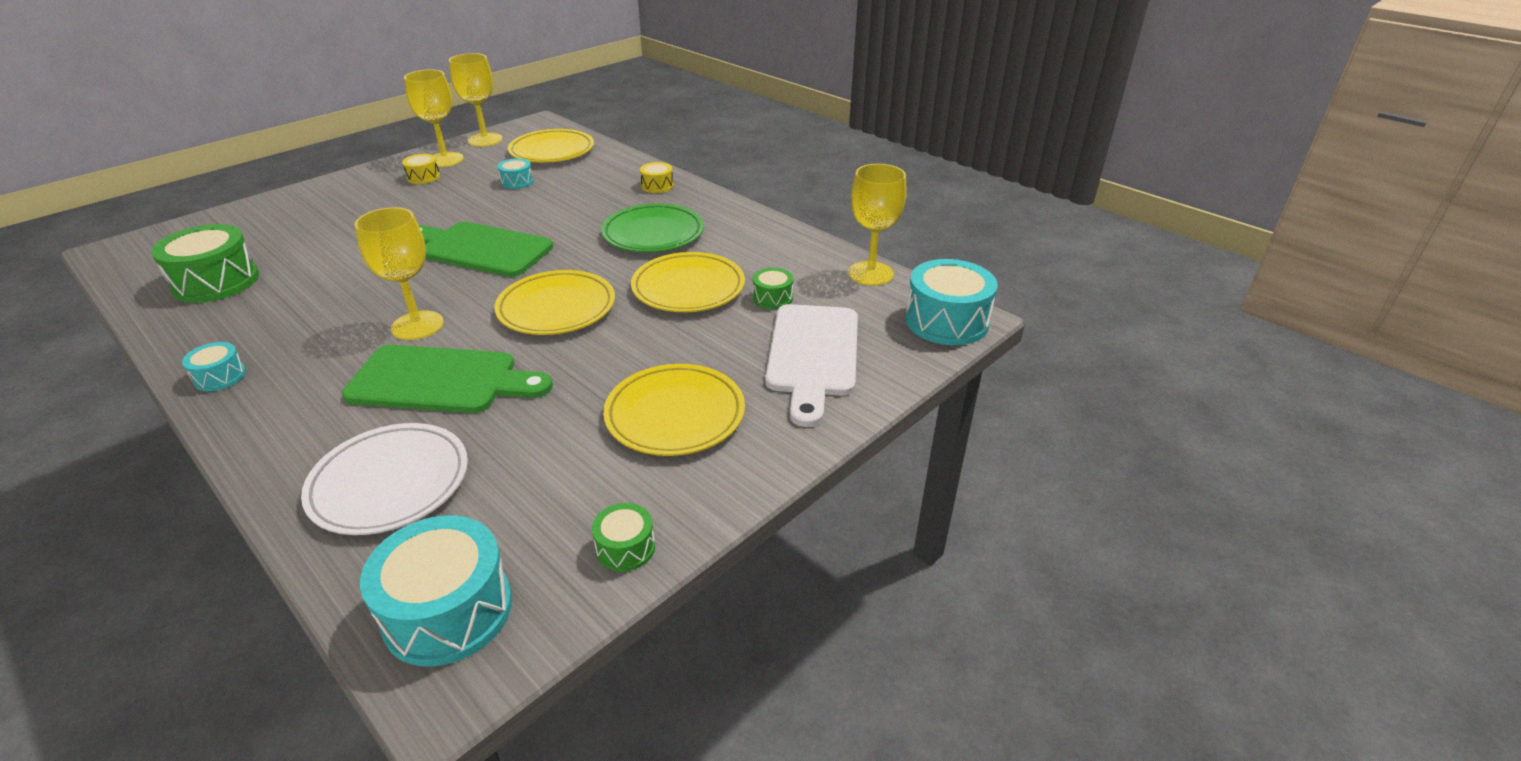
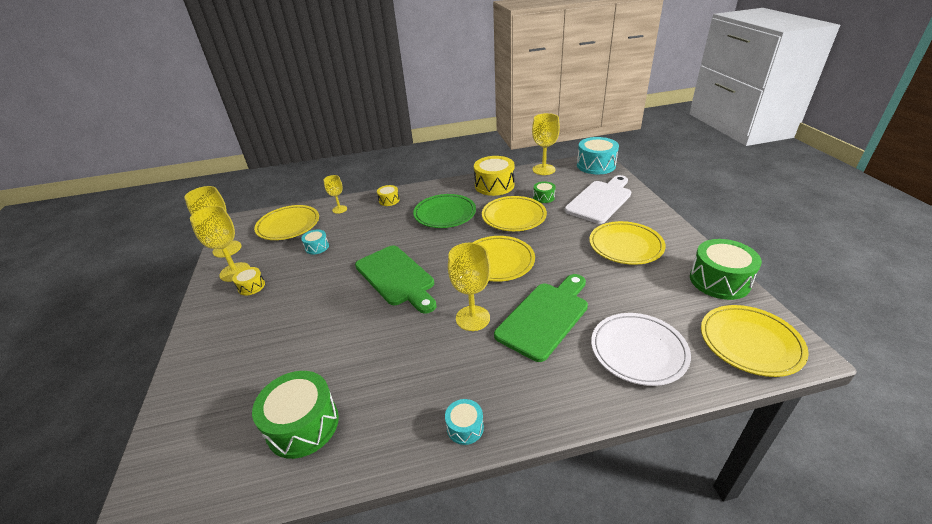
camera: 55 degrees left, 0 degrees up
(448, 611) = (750, 343): turquoise drum -> yellow plate
(480, 249) = (396, 277): green cutting board -> green cutting board turned 90 degrees counterclockwise
(610, 165) = (339, 209): none -> yellow goblet
(625, 548) = (719, 280): green drum -> green drum, size x1.96
(771, 246) = (494, 185): none -> yellow drum
(813, 355) = (600, 200): white cutting board -> white cutting board turned 90 degrees counterclockwise

